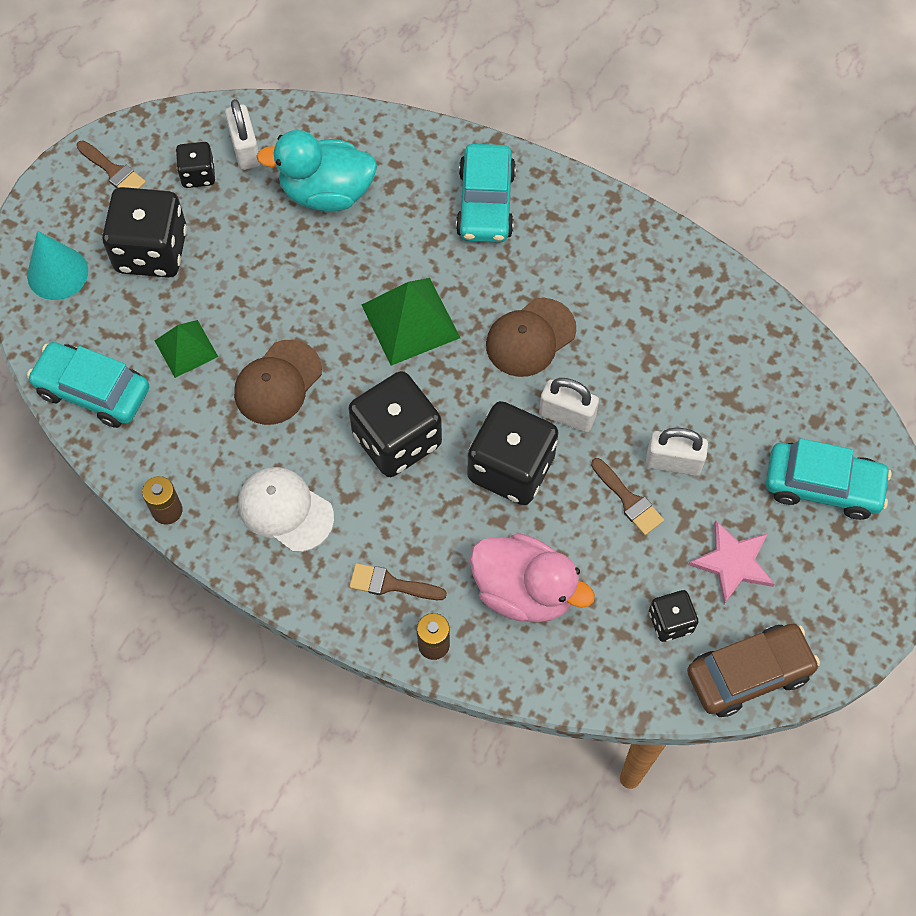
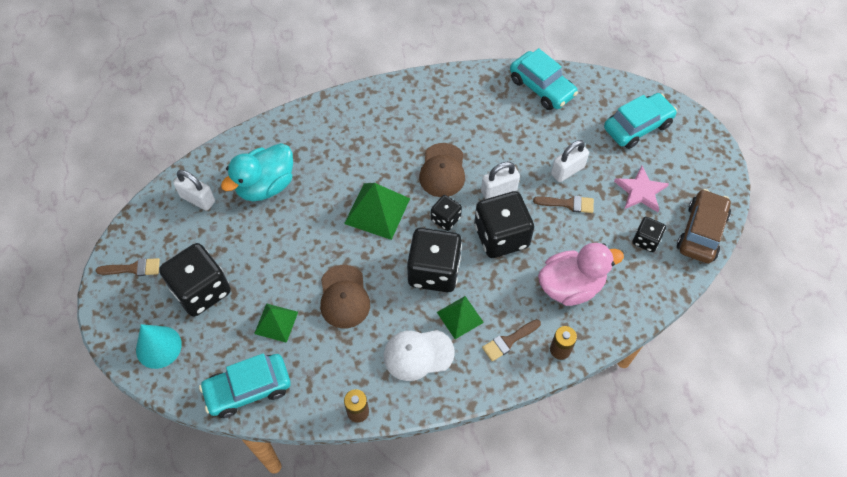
camera: 45 degrees left, 5 degrees down
(198, 174) = (185, 232): black dice -> black dice (445, 219)
(369, 512) = (460, 317): none -> green pyramid
(485, 203) = (352, 127): turquoise car -> turquoise car (541, 87)

